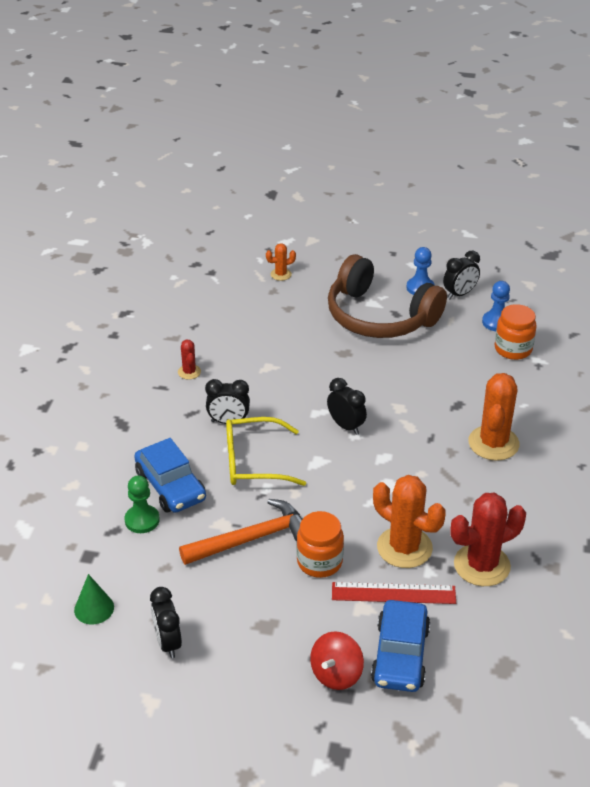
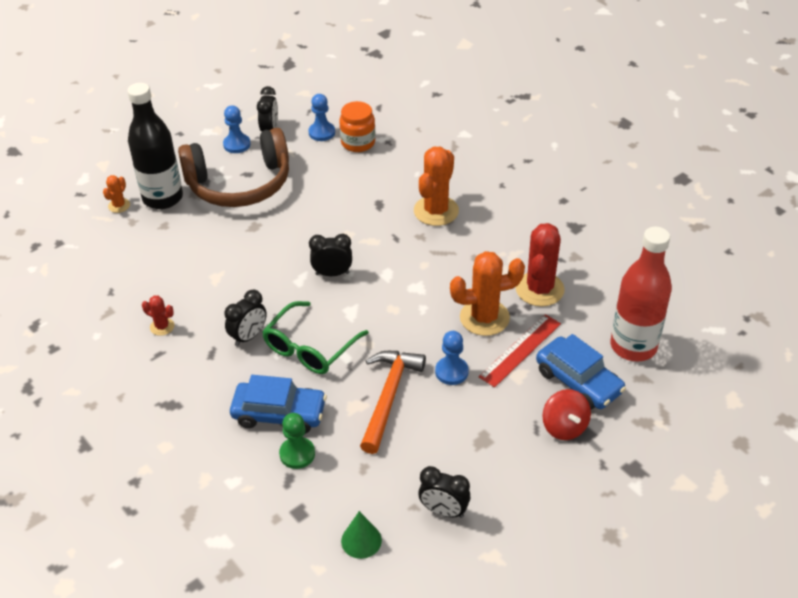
camera: 50 degrees left, 5 degrees up
(254, 462) = (310, 348): yellow glasses -> green glasses
(315, 289) = (163, 198): none -> black bottle
(319, 562) = (451, 372): orange jar -> blue pawn
(488, 673) = (633, 346): none -> red bottle
(493, 443) = (436, 211): orange cactus -> orange cactus turned 60 degrees clockwise

